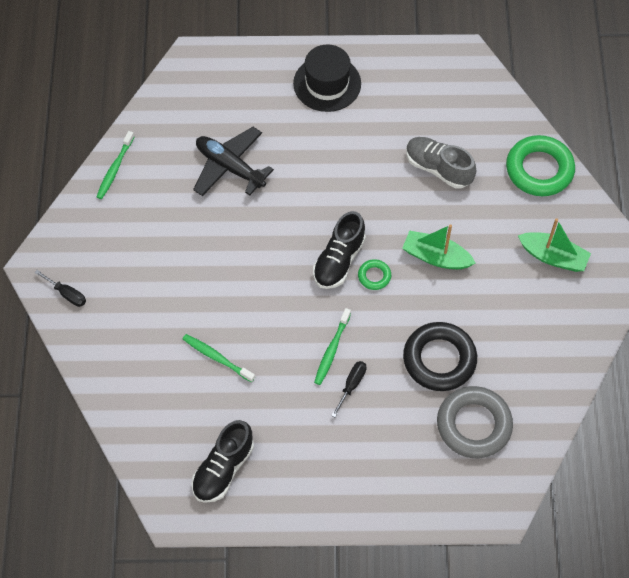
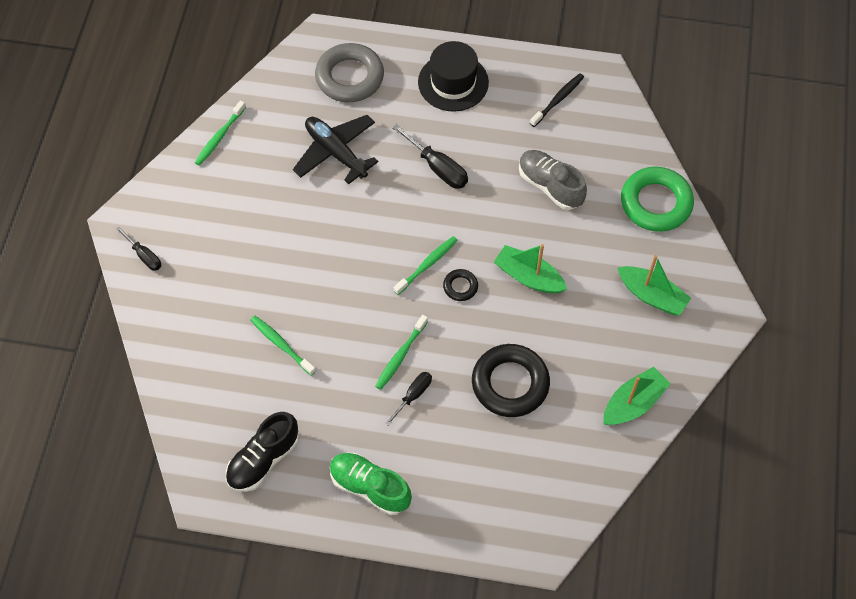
camera: 10 degrees right, 0 degrees up
(329, 167) = (438, 168): none -> black screwdriver
(329, 478) = (370, 487): none -> green shoe
(339, 260) = (427, 265): black shoe -> green toothbrush
(374, 276) = (460, 286): green ring -> black ring
(429, 86) = (558, 100): none -> black toothbrush
(474, 425) = (532, 457): grey ring -> grey ring (349, 77)
(556, 359) = (633, 403): none -> green boat

